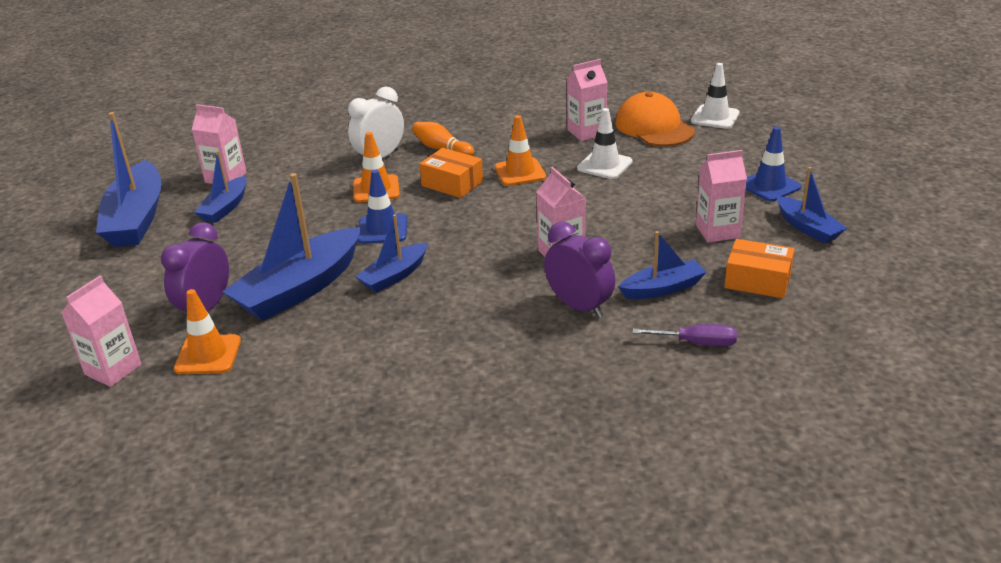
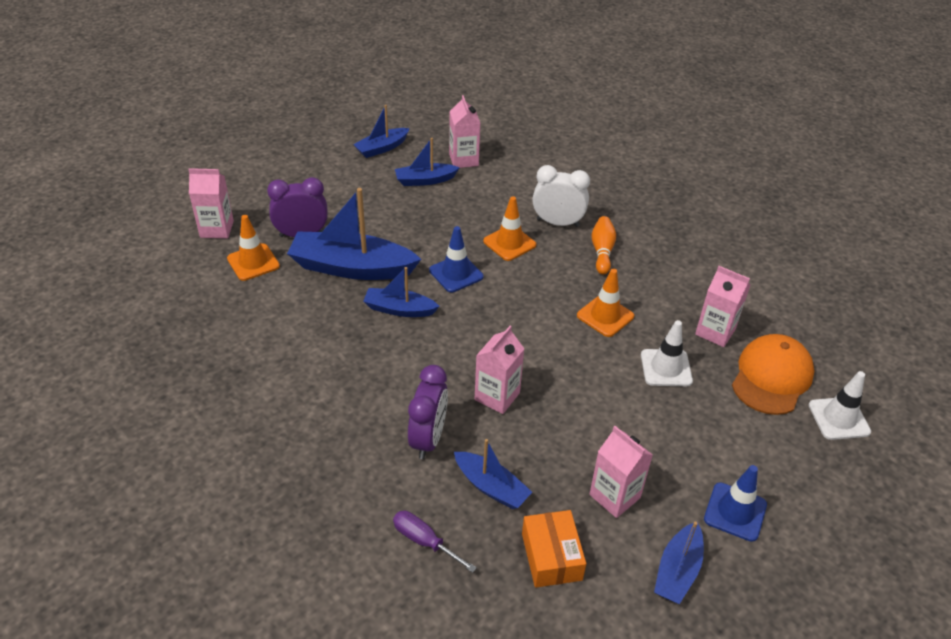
camera: 55 degrees right, 10 degrees up
(136, 219) = (382, 148): blue boat -> blue boat, size x0.55
(452, 183) = (553, 282): orange box -> none
(697, 343) = (424, 541): purple screwdriver -> purple screwdriver turned 150 degrees clockwise

